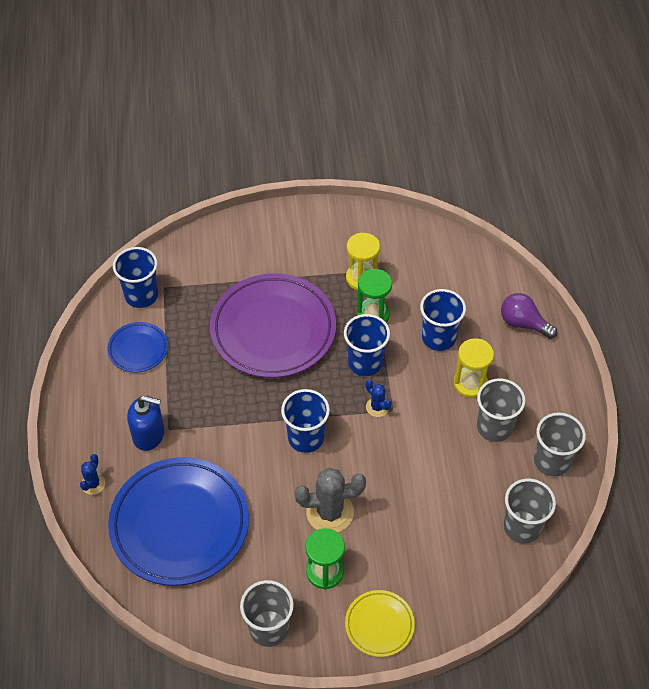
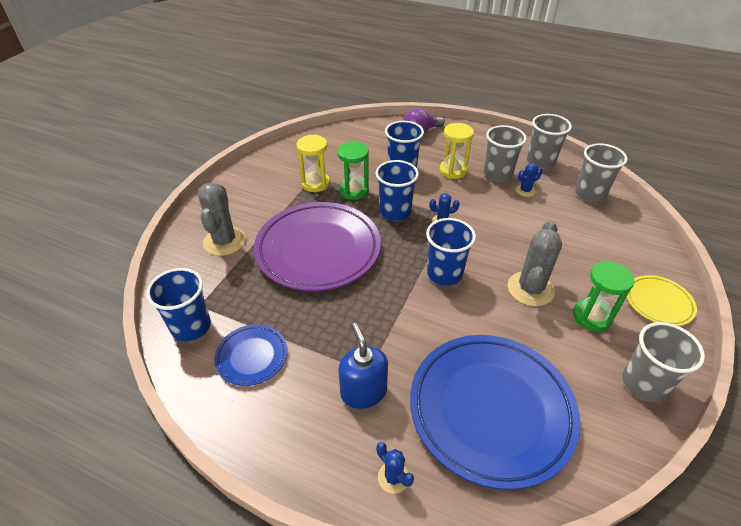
camera: 60 degrees left, 10 degrees down
(149, 435) = (363, 391): blue soap dispenser -> blue soap dispenser turned 60 degrees counterclockwise
(239, 258) = (224, 241): none -> grey cactus
(482, 462) = (525, 191): none -> blue cactus

